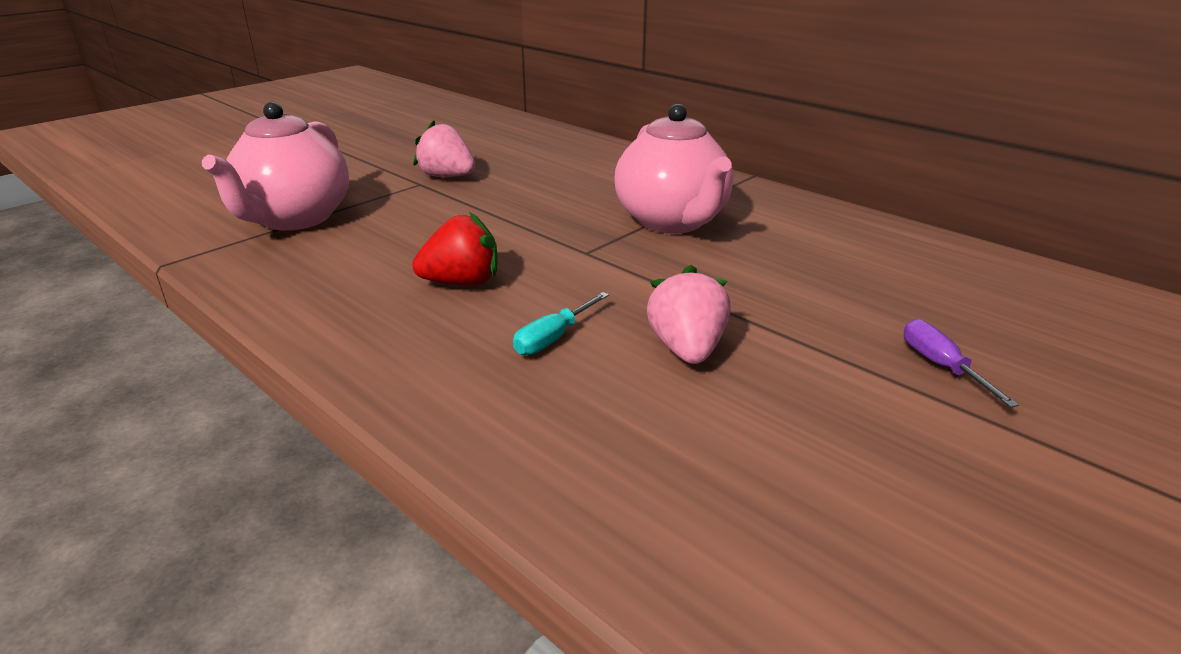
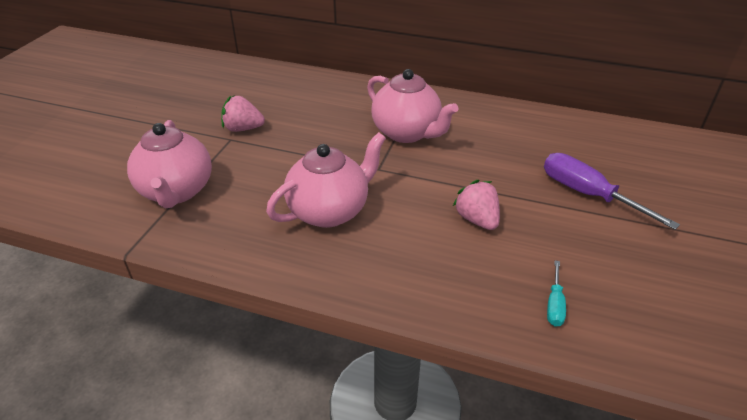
camera: 25 degrees left, 10 degrees up
(462, 282) = (330, 211): red strawberry -> pink teapot
(552, 338) = (409, 234): turquoise screwdriver -> turquoise screwdriver (554, 305)
(940, 365) = (587, 194): purple screwdriver -> purple screwdriver, size x2.00

